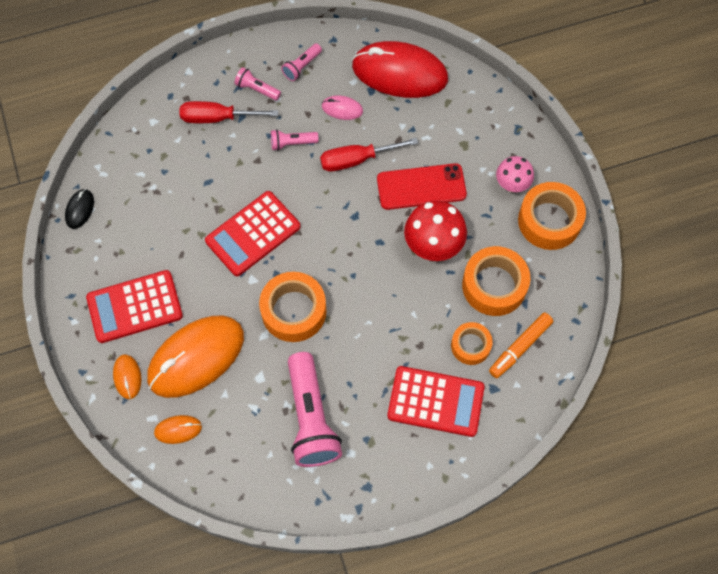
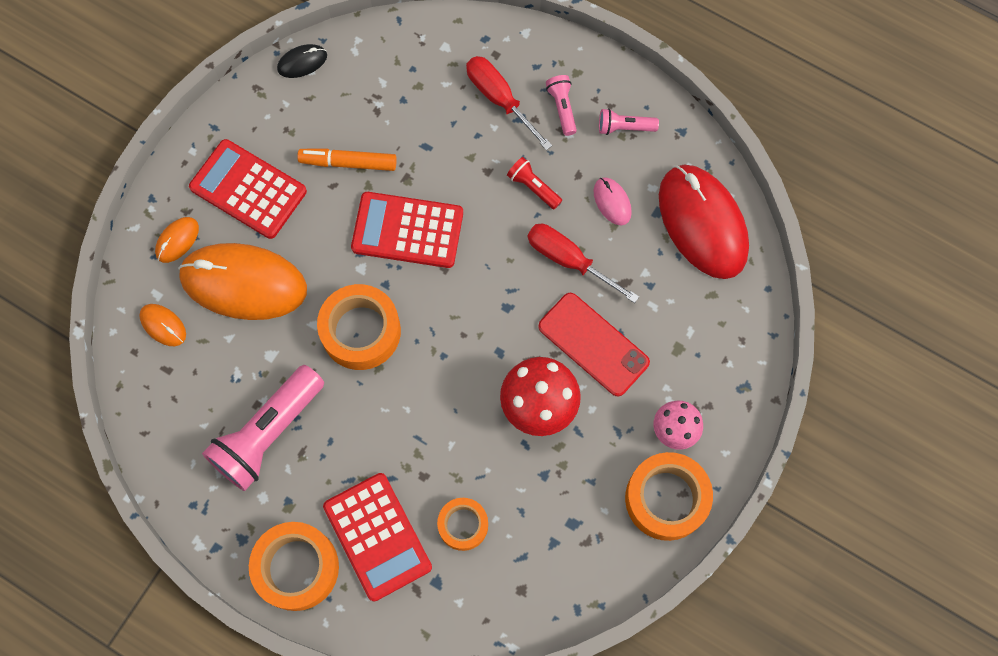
camera: 50 degrees right, 5 degrees up
(292, 143) = (533, 187): pink flashlight -> red flashlight
(494, 285) = (547, 498): orange tape -> orange tape (296, 568)
(520, 347) = (501, 575): orange marker -> orange marker (348, 163)

